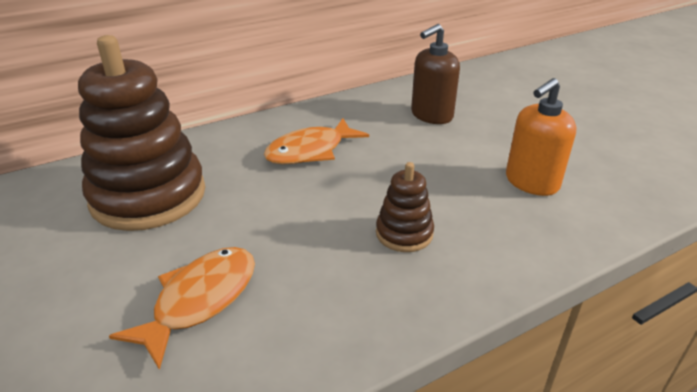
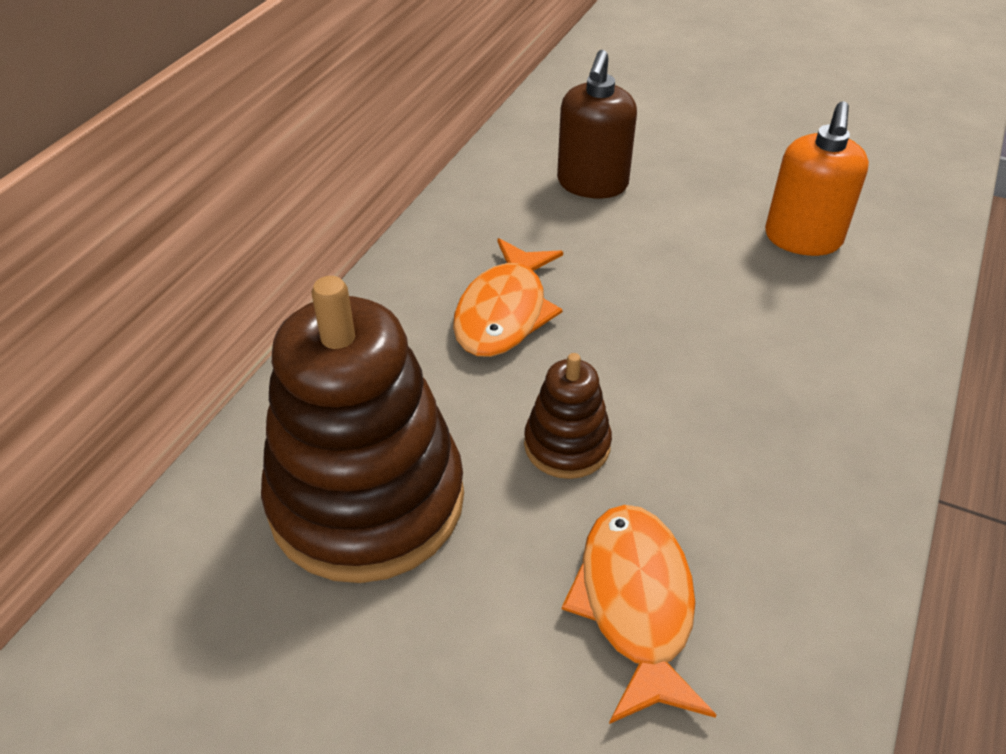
camera: 35 degrees left, 10 degrees up
(404, 233) = (751, 379): brown stacking toy -> brown stacking toy (567, 445)

